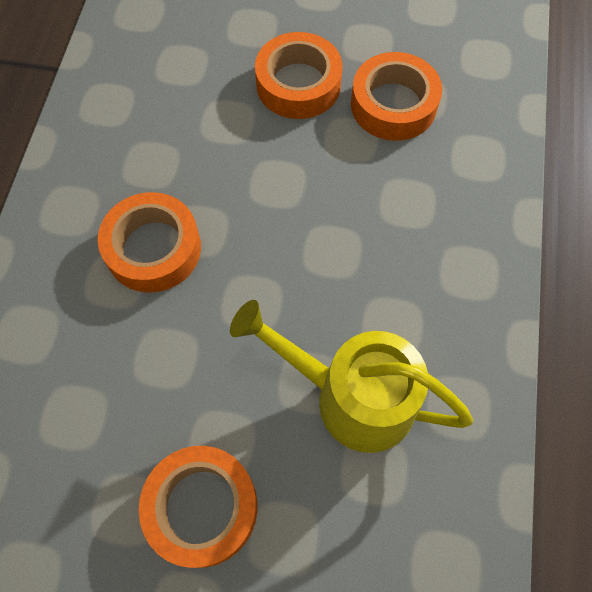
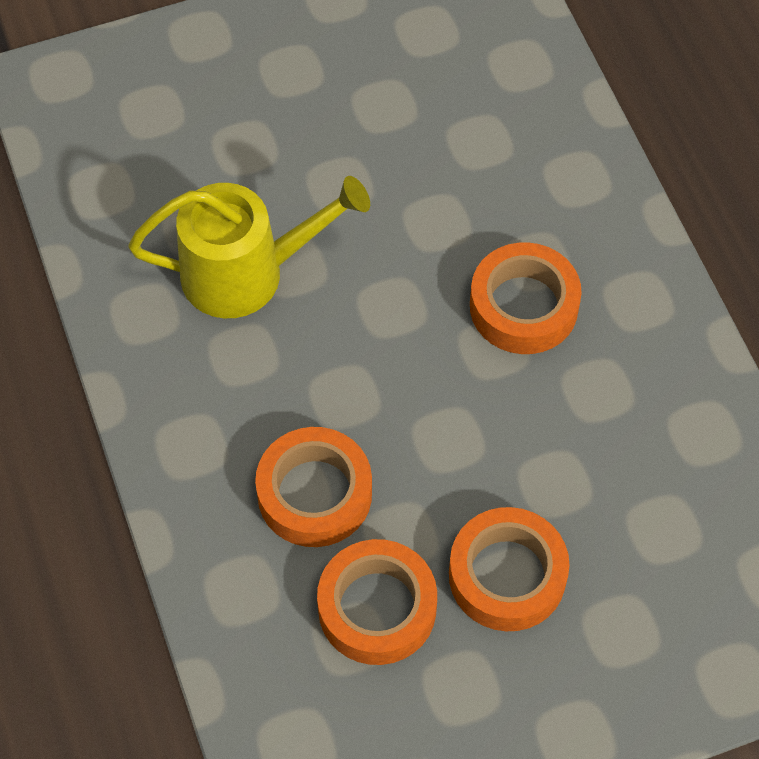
camera: 150 degrees right, 5 degrees down
(202, 507) = (324, 134): orange tape -> orange tape (314, 494)

